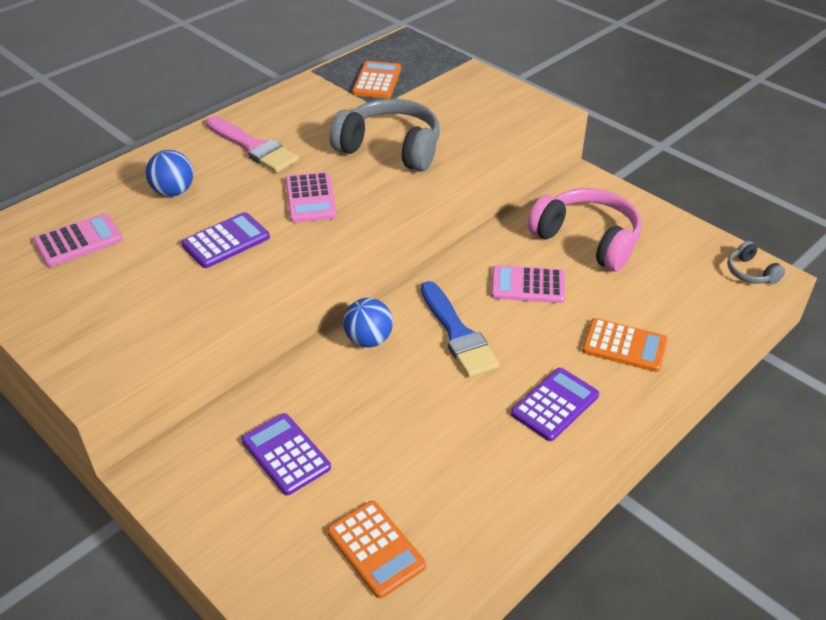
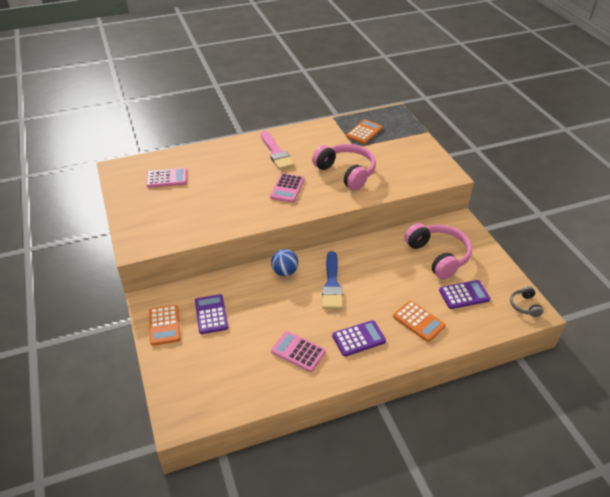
camera: 25 degrees right, 0 degrees up
(173, 192) = (224, 166): blue ball -> none
(226, 241) = (233, 199): purple calculator -> purple calculator (464, 295)
(376, 549) = (225, 374): orange calculator -> orange calculator (164, 325)
(390, 148) = (346, 172): grey headphones -> pink headphones
(527, 285) = (387, 270): pink calculator -> pink calculator (298, 351)

